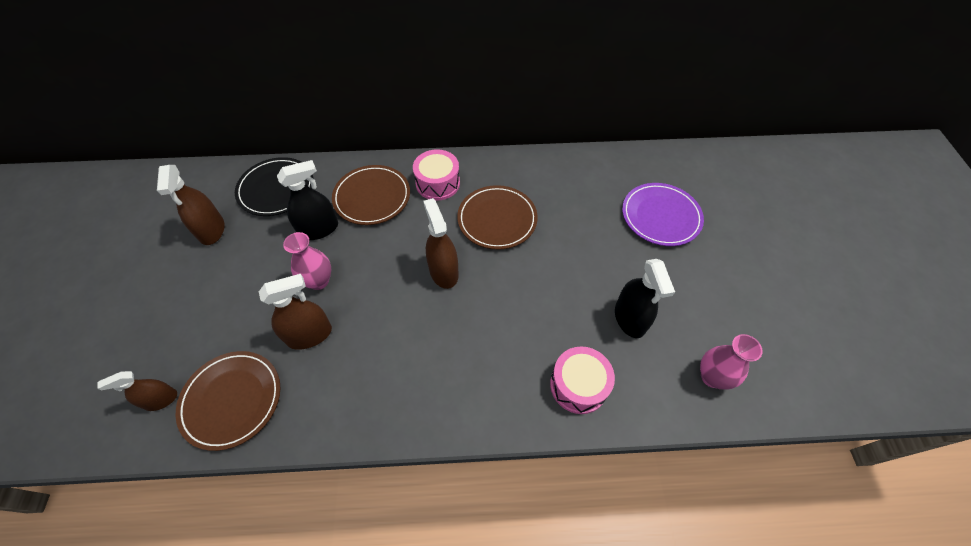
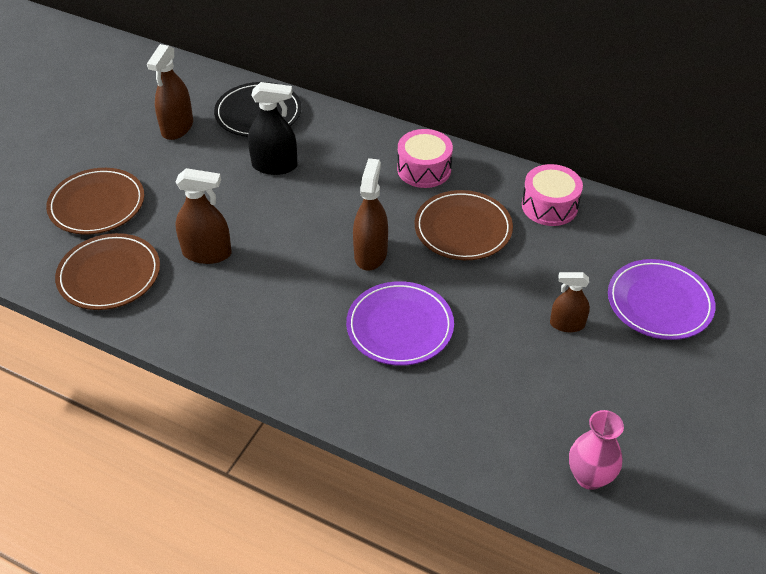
camera: 30 degrees right, 10 degrees down
(161, 400) = (54, 248): brown spray bottle -> brown spray bottle (567, 324)
(318, 281) = (244, 211): pink vase -> none
(372, 197) = (346, 156): brown plate -> brown plate (97, 205)
(505, 323) = (400, 326): none -> purple plate
(578, 385) = (434, 414): pink drum -> pink drum (549, 206)
(629, 318) = (538, 382): black spray bottle -> none

